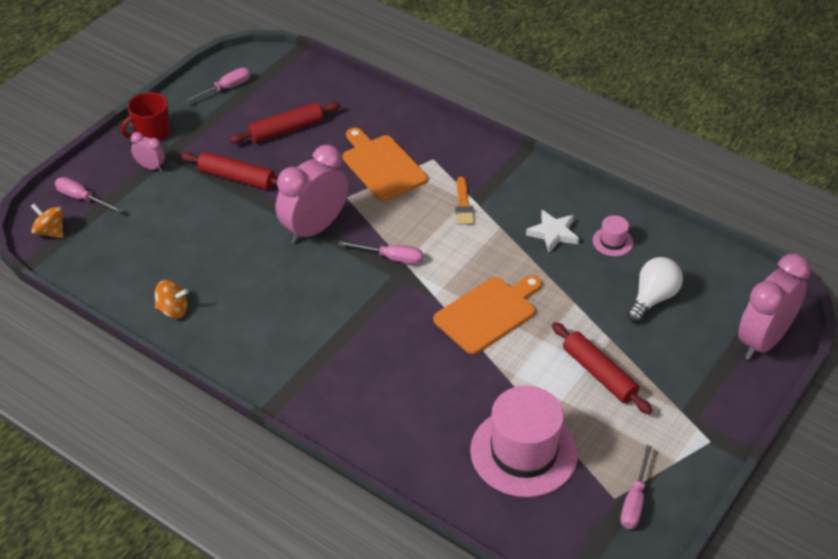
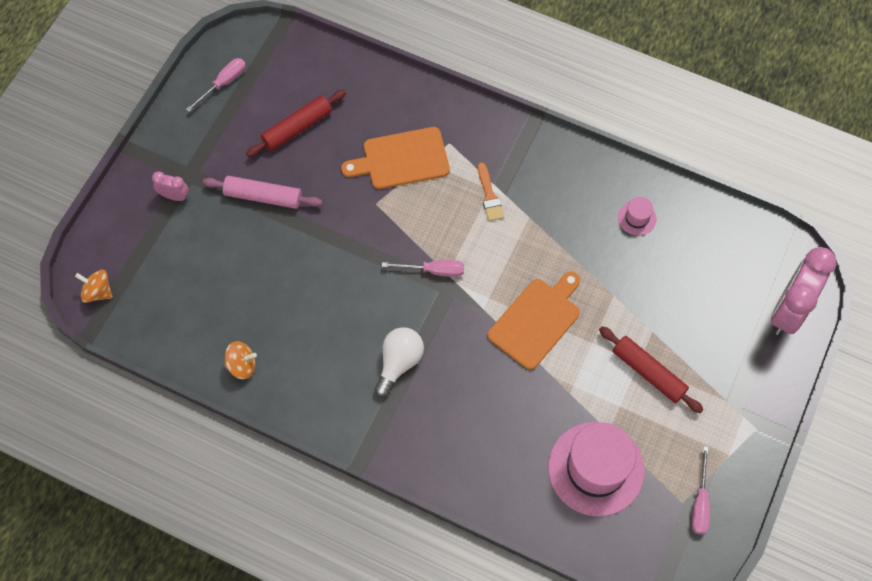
camera: 10 degrees left, 20 degrees up
(82, 198) = (118, 246): pink screwdriver -> none
(151, 133) = (164, 153): red mug -> none
(237, 178) = (263, 196): red rolling pin -> pink rolling pin
(314, 228) = (353, 247): pink clock -> none
(382, 165) = (401, 159): orange cutting board -> orange cutting board turned 60 degrees counterclockwise
(553, 233) = (580, 217): white star -> none
(653, 298) = (683, 279): white light bulb -> white light bulb (399, 363)

